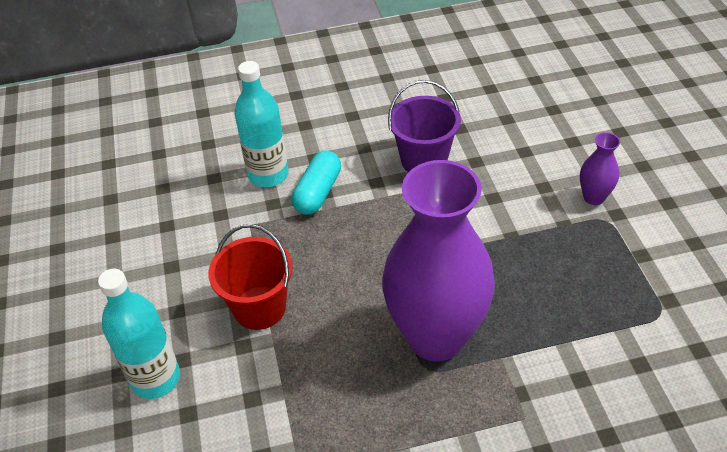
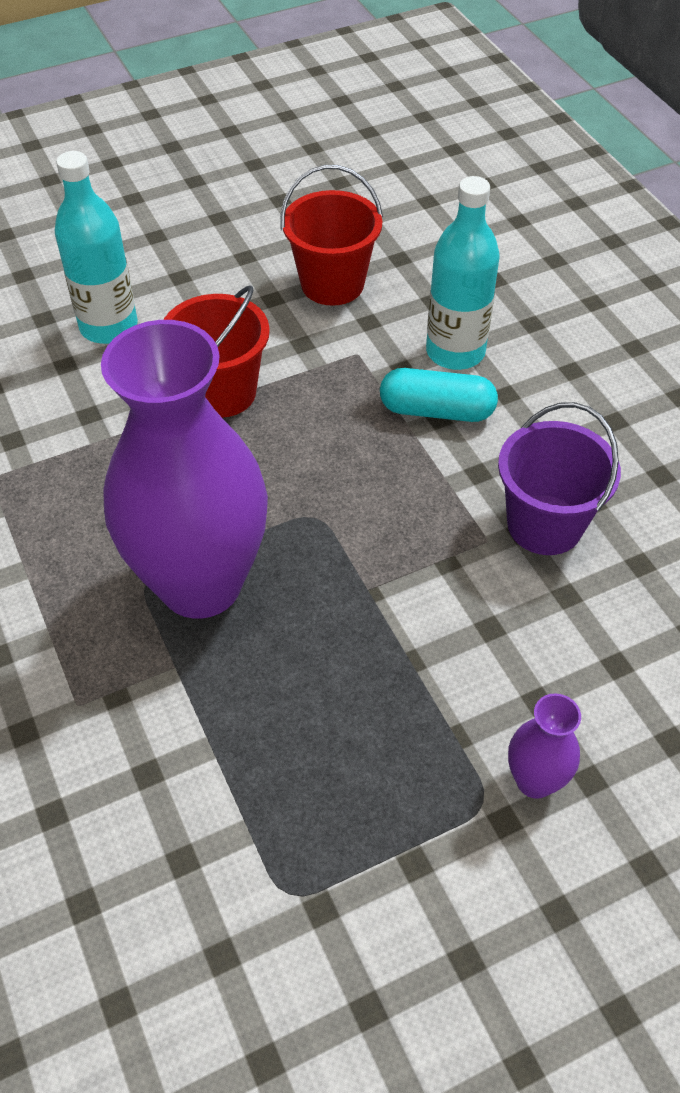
camera: 75 degrees right, 5 degrees up
(172, 229) = (332, 284): none -> red bucket

